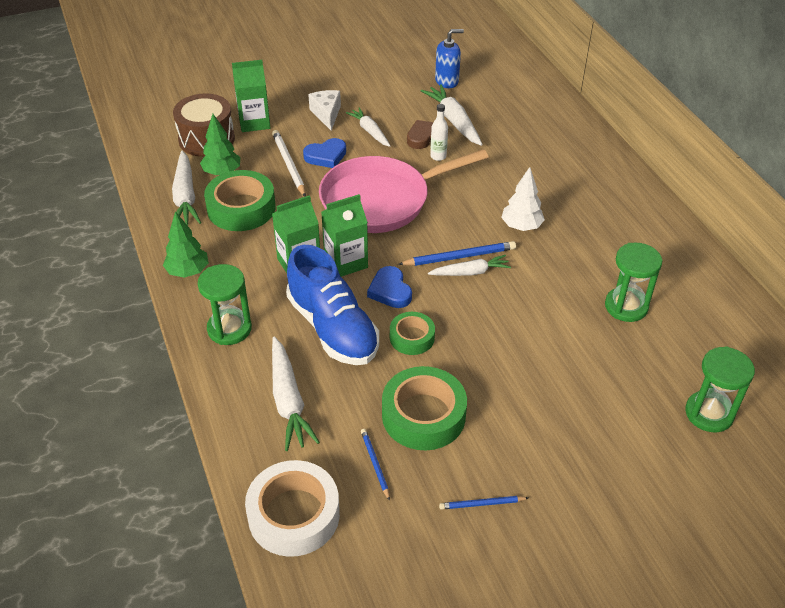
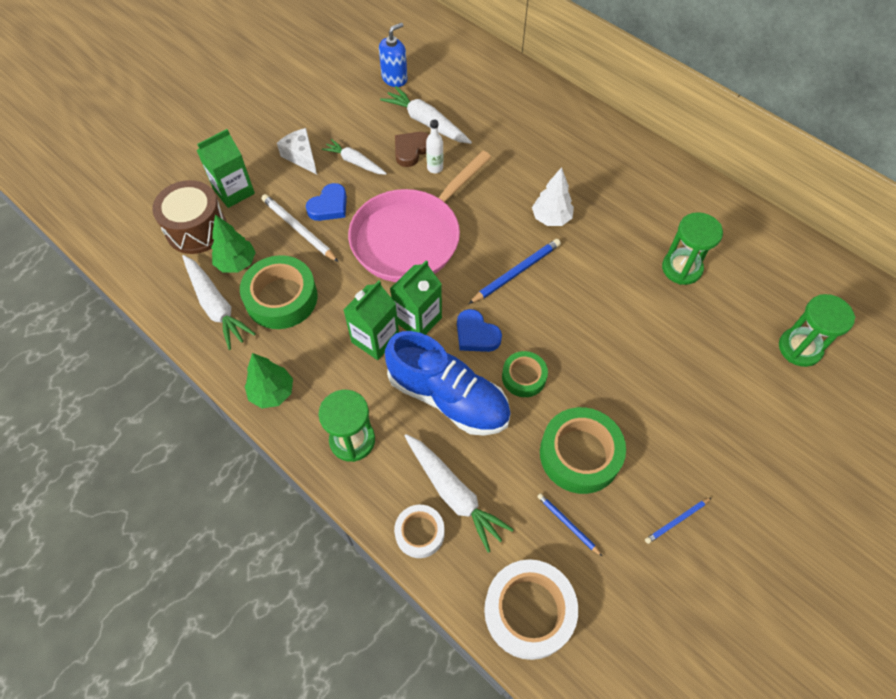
camera: 25 degrees left, 15 degrees up
(239, 417) = (419, 533): none -> white tape
(470, 272) = (535, 285): white carrot -> none

